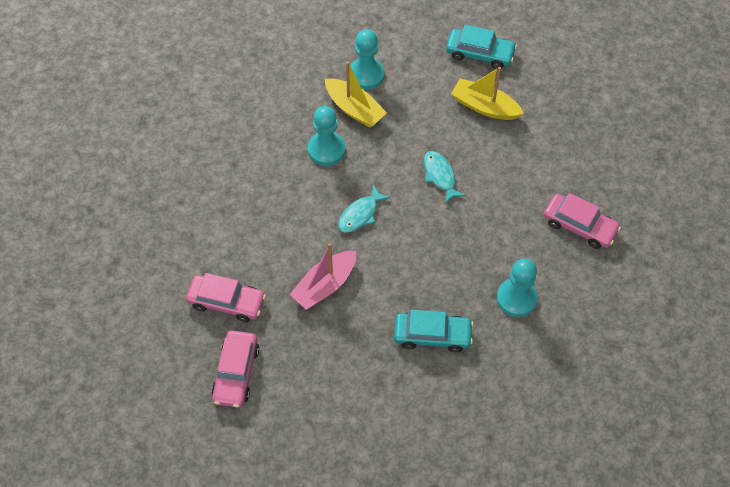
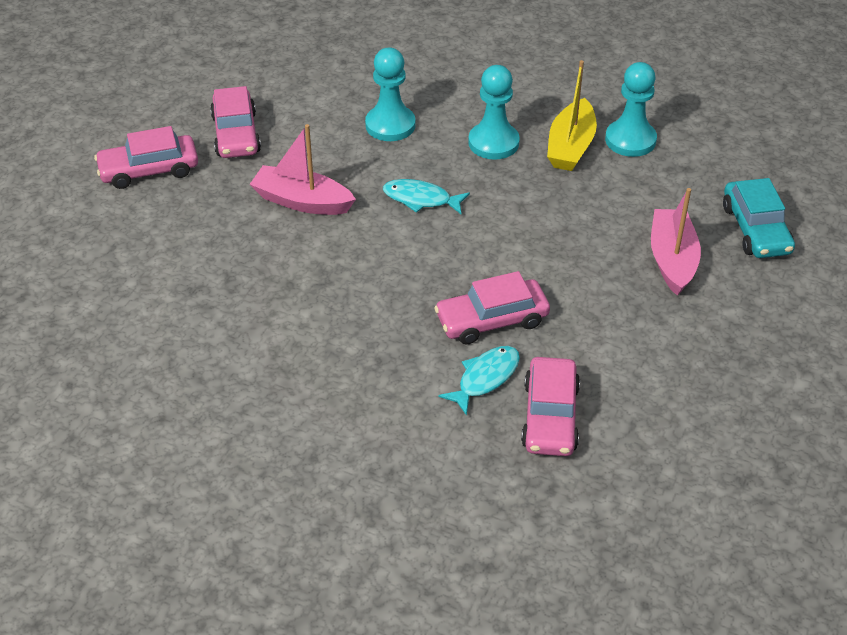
camera: 65 degrees right, 15 degrees down
(432, 335) = (285, 316): turquoise car -> none
(440, 176) = (529, 251): turquoise fish -> turquoise fish (485, 378)
(484, 106) = (672, 259): yellow boat -> pink boat
(490, 221) = (492, 320): none -> pink car
(516, 298) = (388, 382): turquoise pawn -> turquoise pawn (390, 125)

